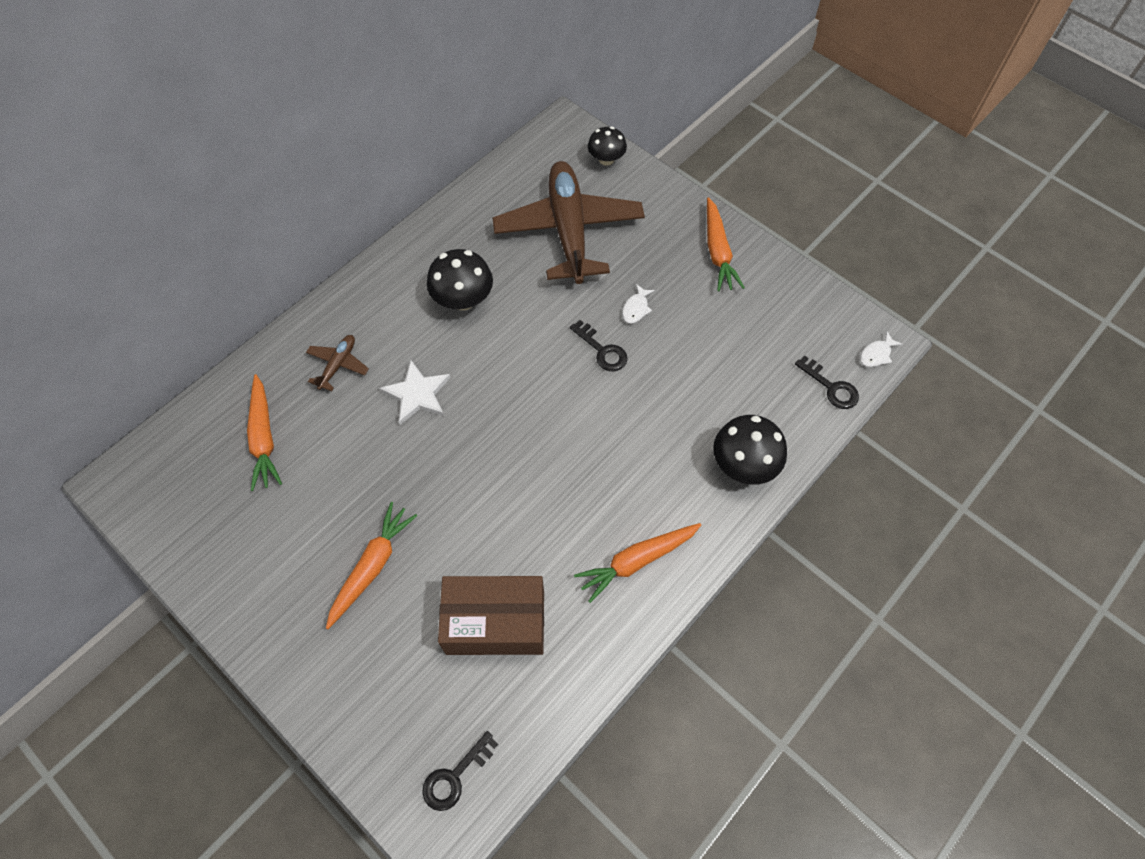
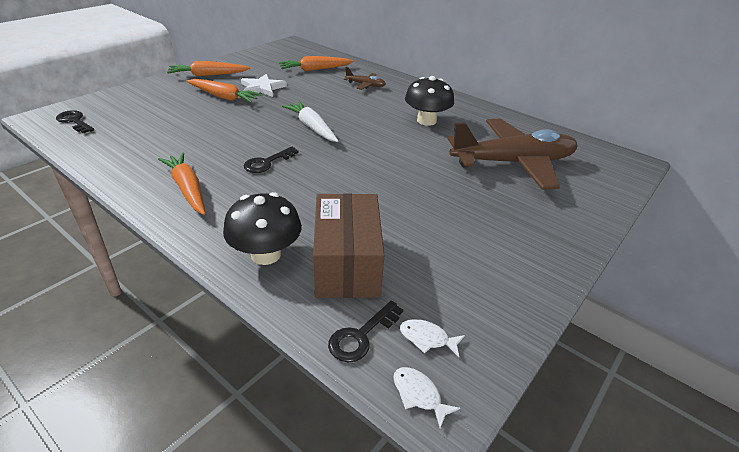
camera: 85 degrees right, 25 degrees down
(417, 394) = (345, 107): white star -> white star (262, 88)
(480, 435) = (312, 127): none -> white carrot
(495, 622) = (167, 133): brown box -> brown box (347, 263)
(602, 350) = (391, 177): black key -> black key (267, 162)
(606, 159) = (609, 183): black mushroom -> none
(636, 308) = (440, 195): white fish -> white fish (427, 338)
(717, 252) = (531, 250): orange carrot -> orange carrot (208, 75)

